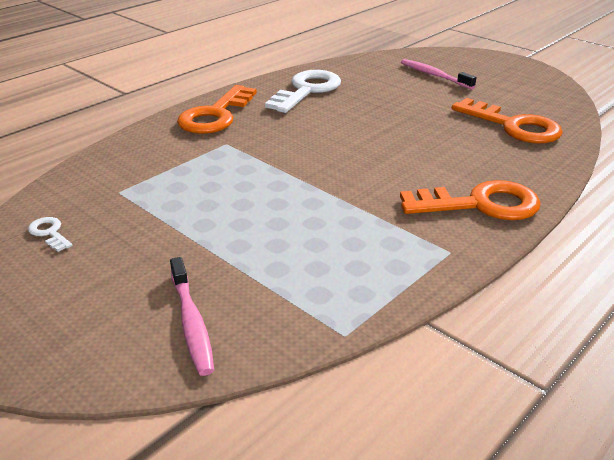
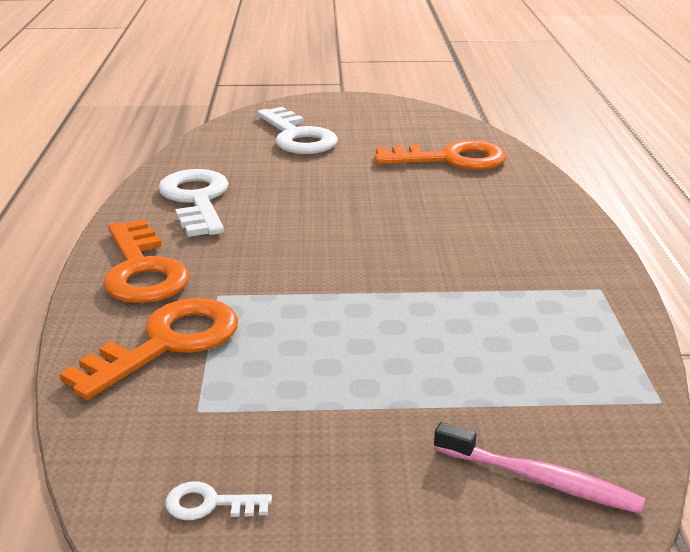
camera: 45 degrees left, 5 degrees down
(434, 75) = (297, 137): pink toothbrush -> white key
(480, 204) = (549, 238): orange key -> orange key (167, 343)

